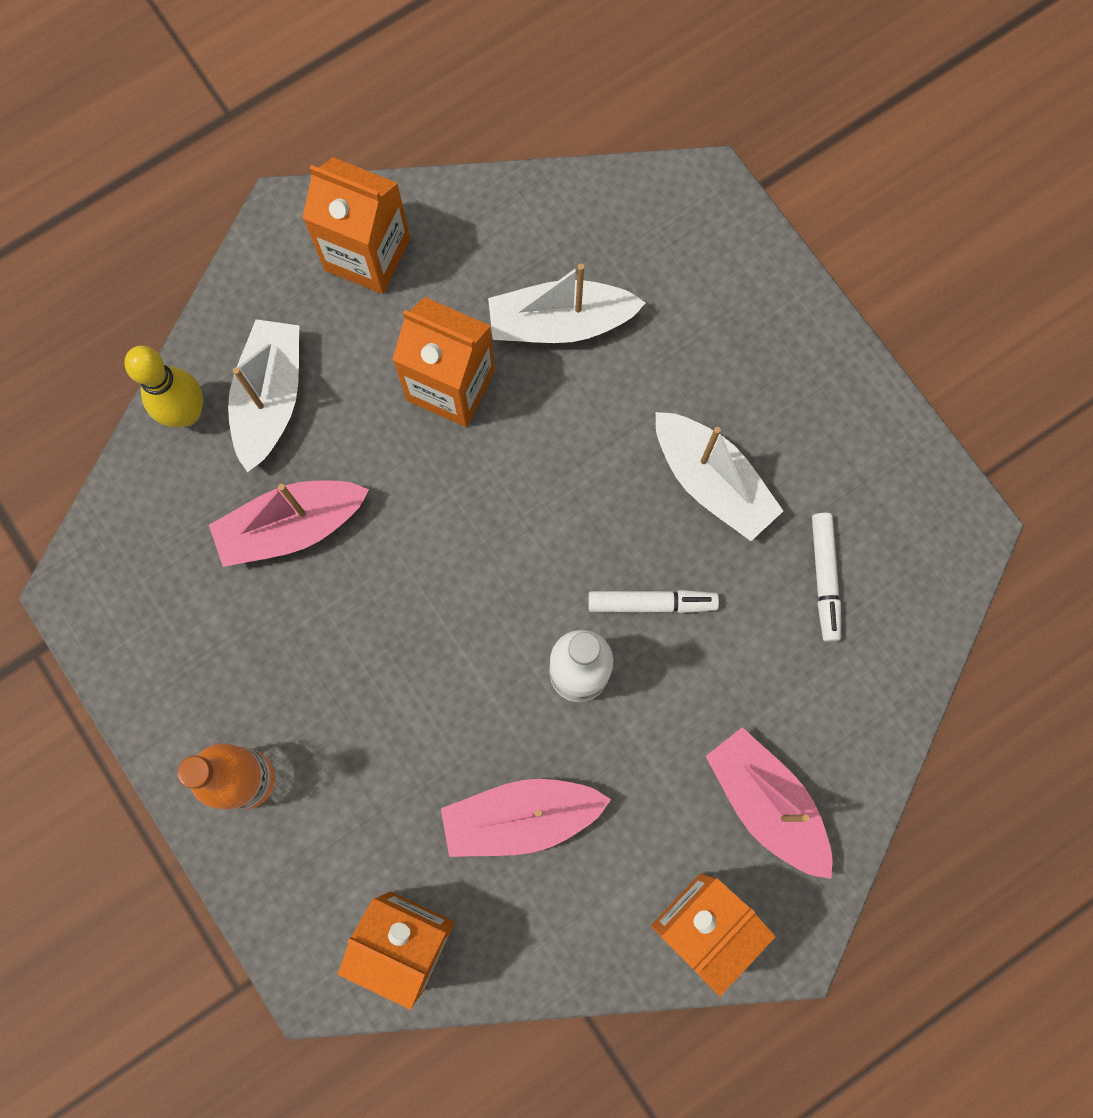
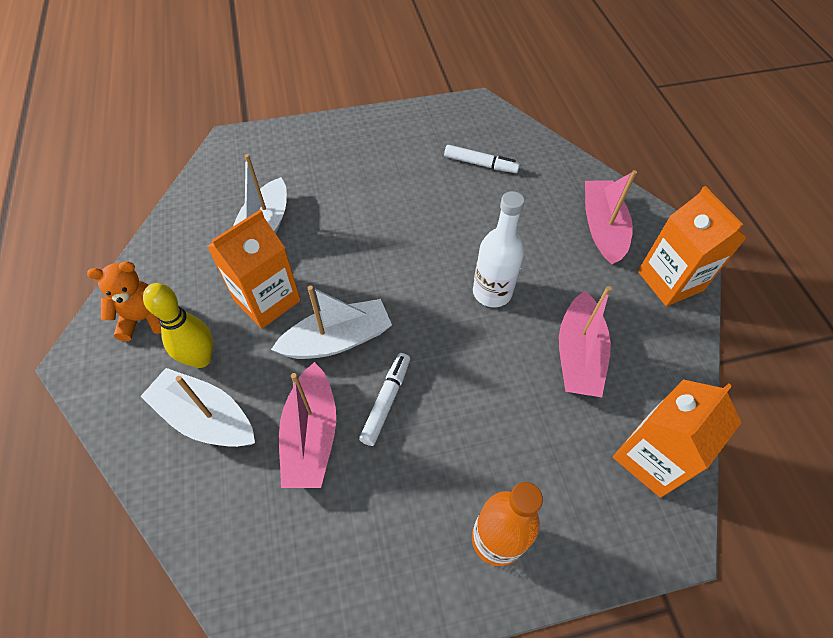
camera: 70 degrees left, 20 degrees down
(186, 413) = (177, 485): yellow bowling pin -> yellow bowling pin (201, 358)
(367, 254) = (144, 319): orange carton -> orange teddy bear
(651, 603) = (462, 242): white marker -> white marker (386, 401)
(712, 481) = (402, 192): white boat -> white boat (337, 339)
(766, 803) = (602, 228): pink boat -> pink boat turned 105 degrees clockwise

